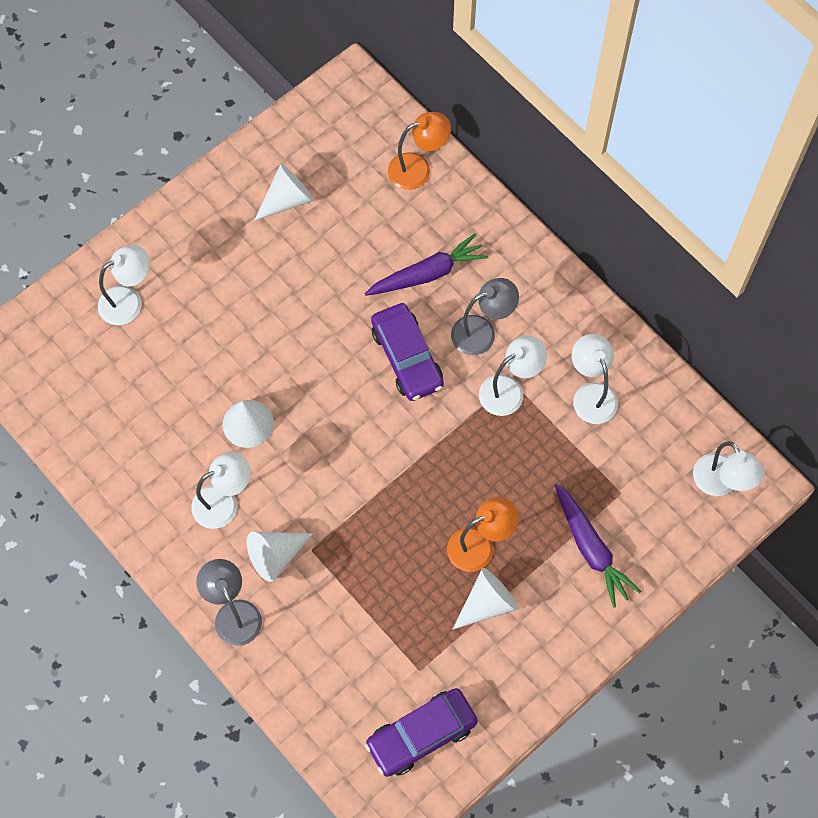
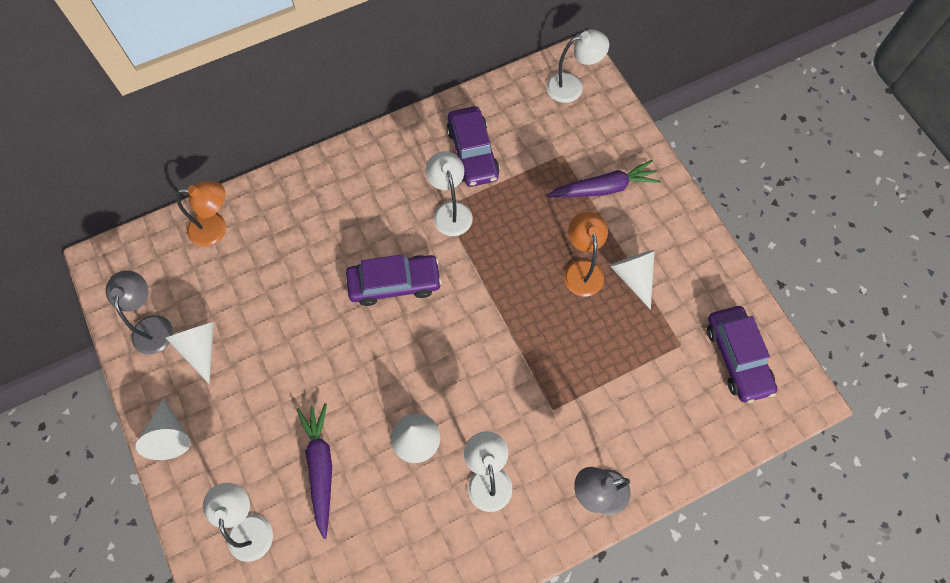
camera: 75 degrees left, 0 degrees up
(276, 555) = (551, 442): white cone -> white cone (169, 435)
(418, 169) = (216, 229): orange lamp -> orange lamp turned 90 degrees clockwise
(428, 273) = (321, 246): purple carrot -> purple carrot (320, 467)
(482, 332) = (390, 218): grey lamp -> grey lamp (153, 326)
(591, 394) = (472, 153): white lamp -> purple car

